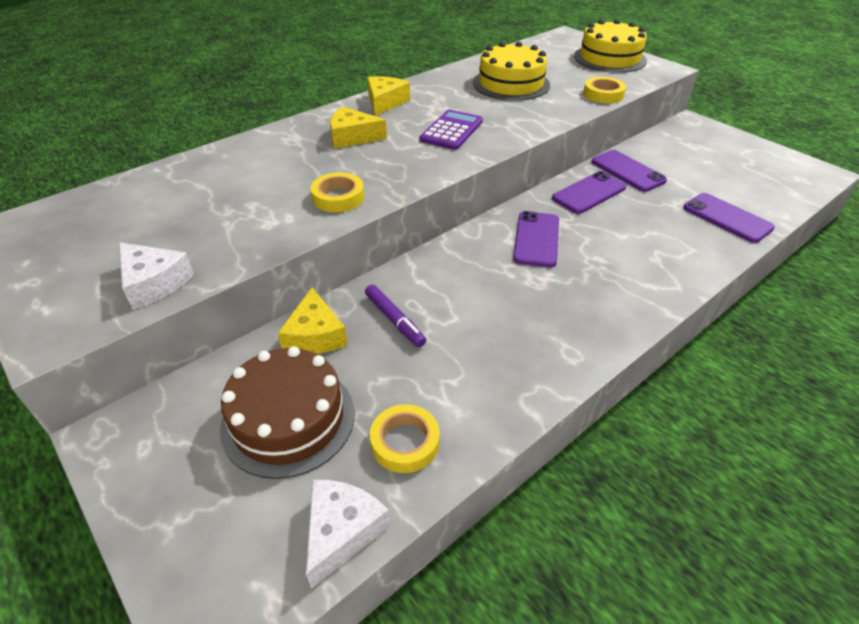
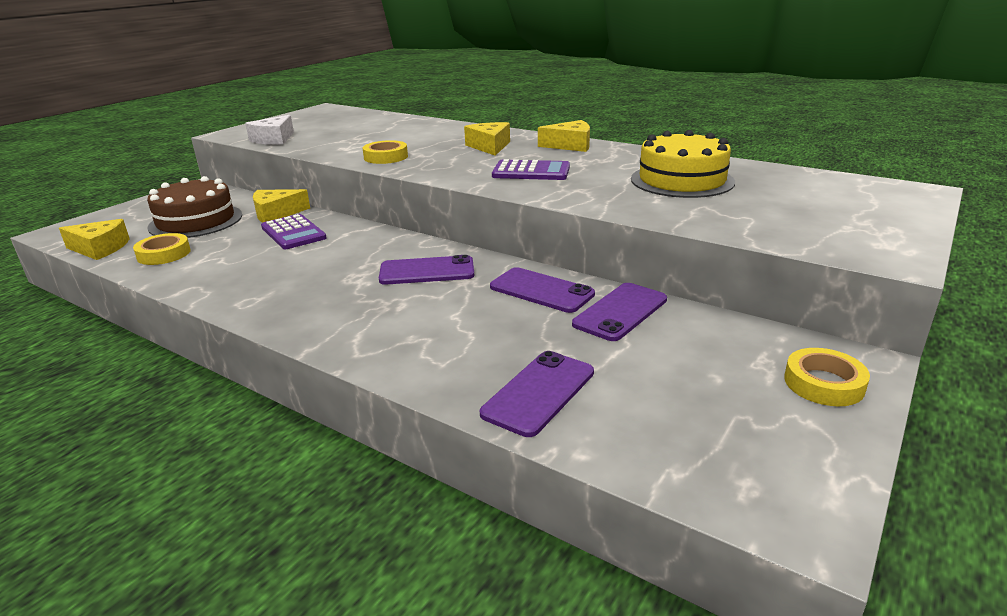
camera: 75 degrees right, 15 degrees down
(342, 531) = (100, 248): white cheese -> yellow cheese
(394, 320) = (293, 233): purple marker -> purple calculator
(603, 94) = (714, 225): yellow tape -> yellow tape (824, 383)
(609, 58) = (867, 221): yellow cake -> none

